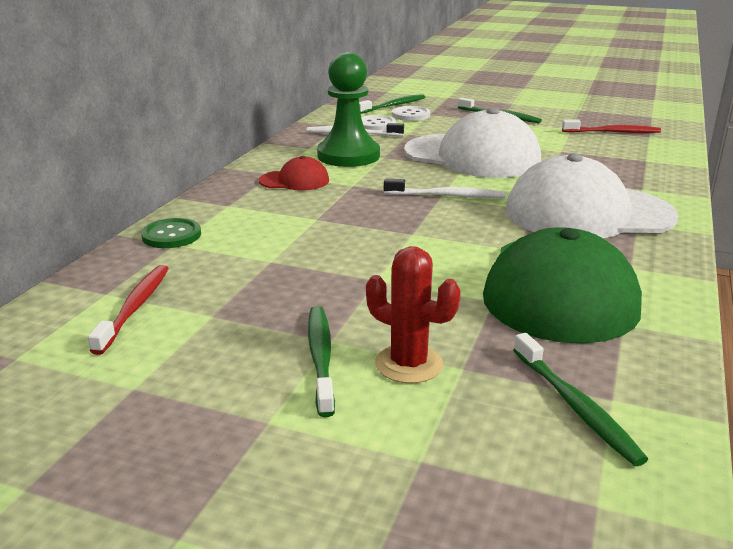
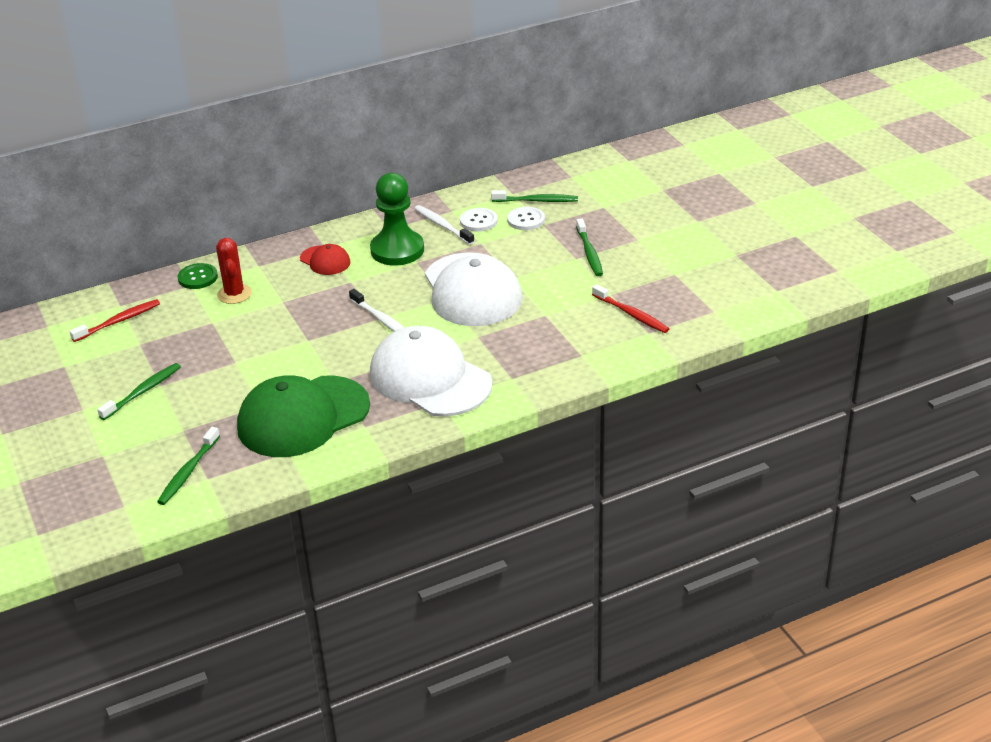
camera: 45 degrees right, 10 degrees up
(409, 364) = (167, 415): red cactus -> red cactus (234, 294)

